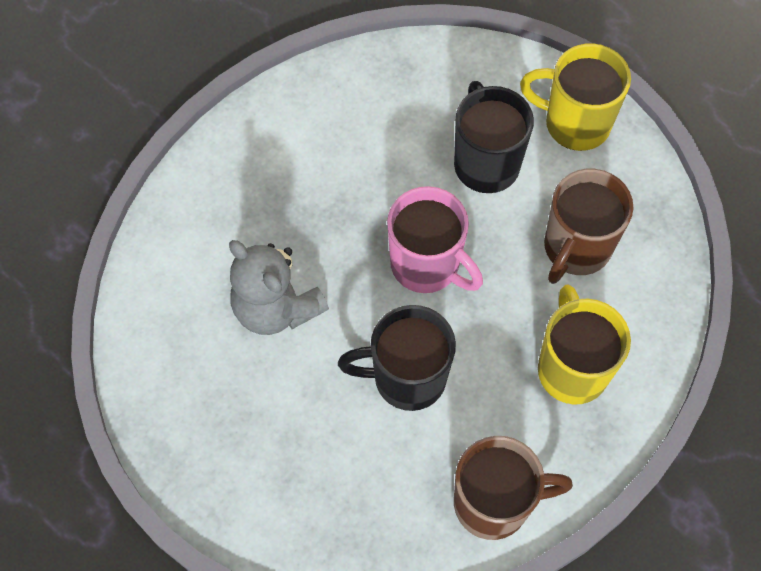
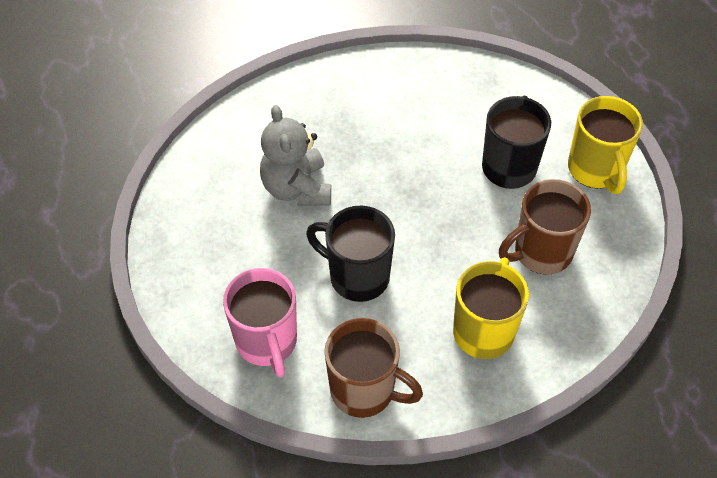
camera: 30 degrees right, 10 degrees down
(427, 265) = (421, 211): pink mug -> pink mug (267, 342)
(575, 123) = (595, 170): yellow mug -> yellow mug turned 150 degrees counterclockwise

